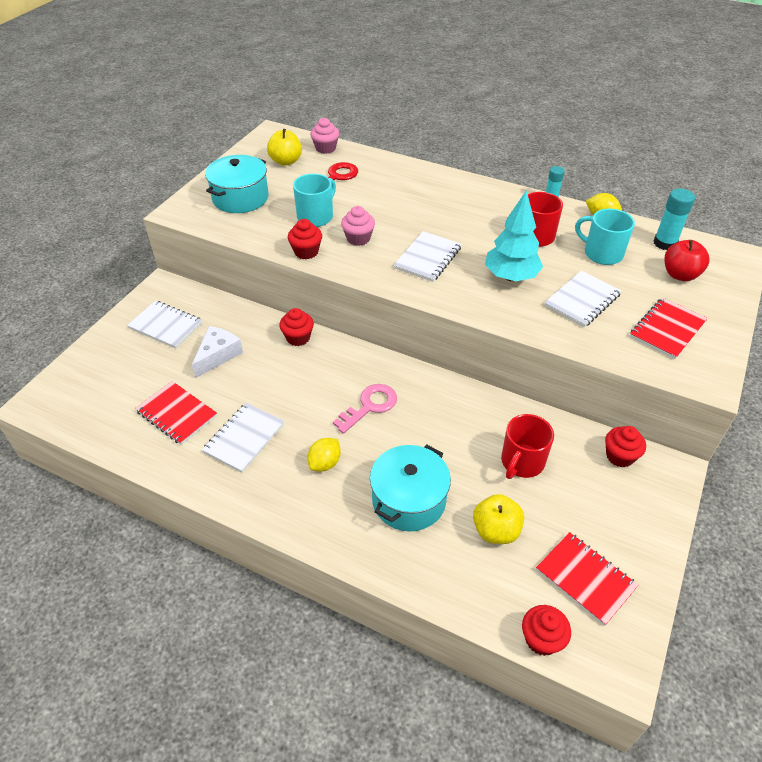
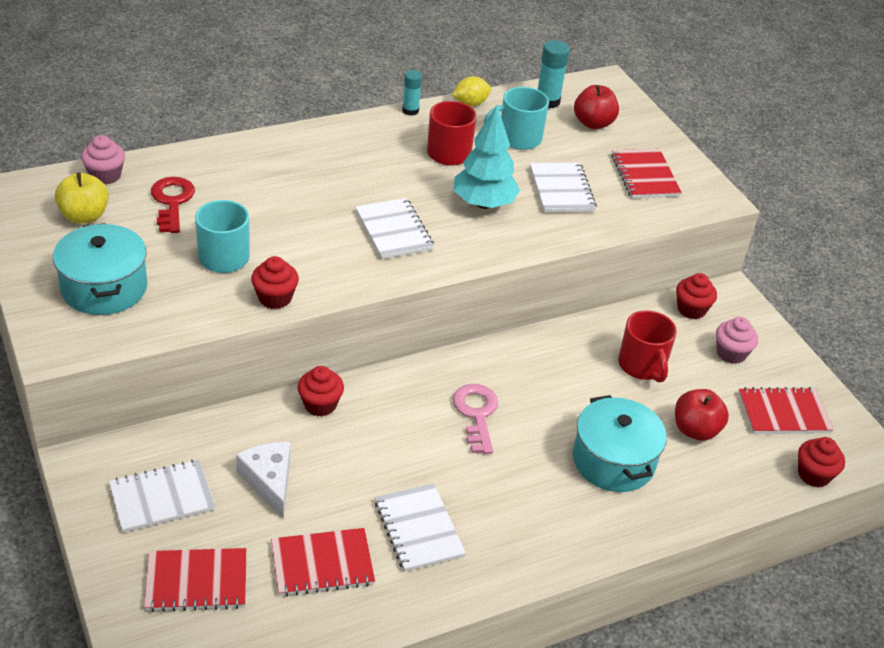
camera: 55 degrees left, 5 degrees down
(120, 374) = (196, 581): none -> red notebook
(325, 463) = (514, 489): yellow lemon -> none
(358, 238) = (302, 252): pink cupcake -> pink cupcake (731, 353)
(496, 530) = (695, 430): yellow apple -> red apple

